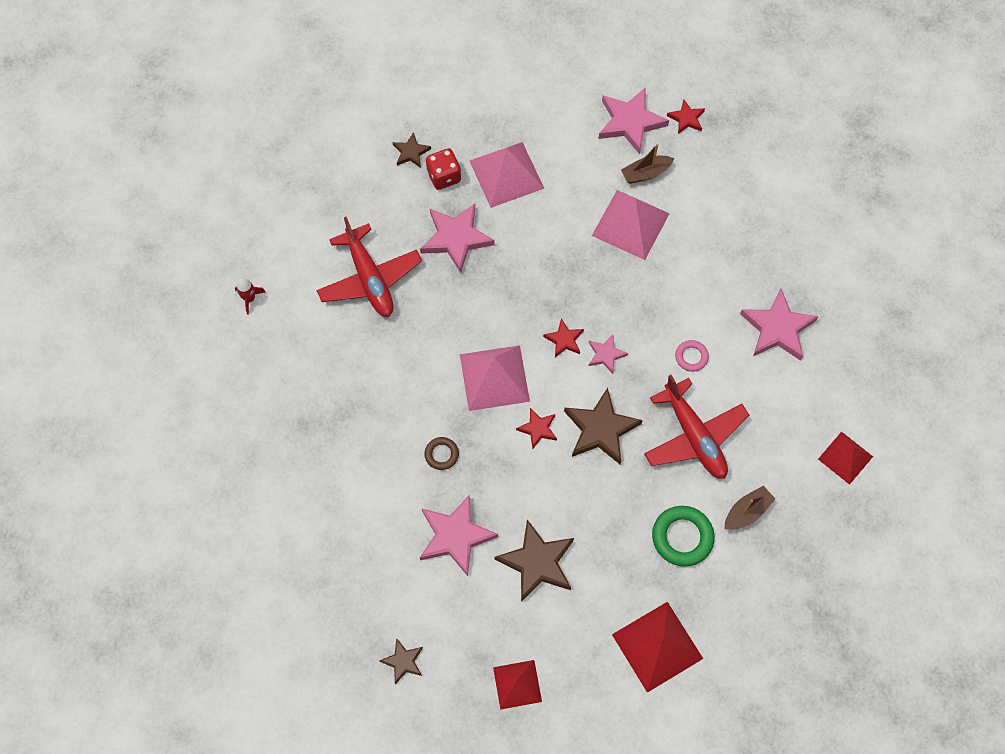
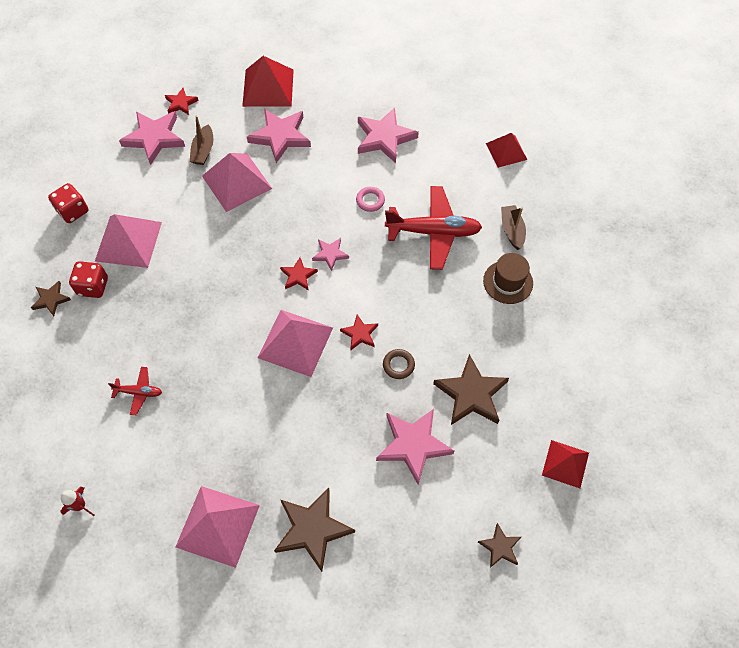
camera: 60 degrees left, 5 degrees down
(292, 414) = (218, 525): none -> pink pyramid
(369, 279) = (139, 392): red plane -> red plane, size x0.48
(441, 454) = (335, 418): brown ring -> brown ring (398, 365)
(456, 238) = (154, 306): pink star -> pink star (280, 136)
(507, 109) = (73, 211): none -> red dice
(600, 429) = (388, 290): brown star -> brown star (312, 529)
(657, 646) = (584, 344): red pyramid -> red pyramid (268, 87)
(682, 537) = (508, 282): green ring -> brown hat

